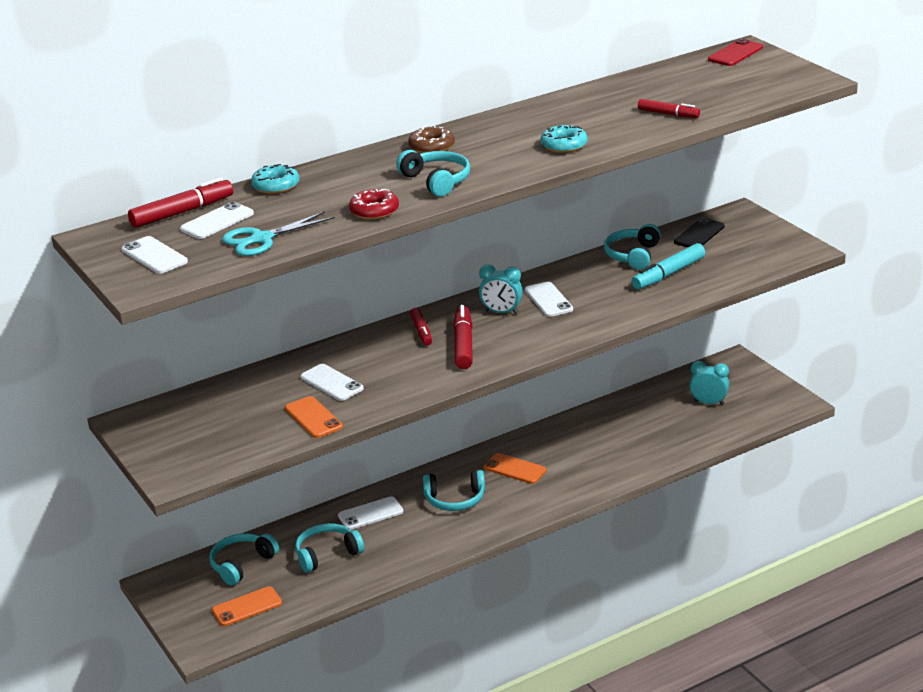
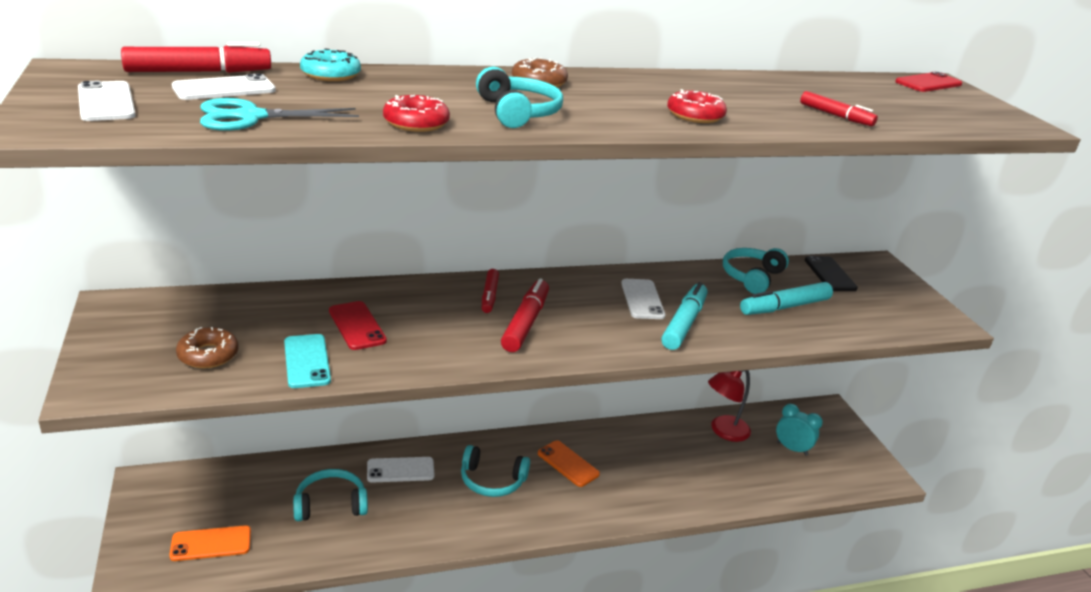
camera: 10 degrees right, 0 degrees up
(235, 434) = (208, 355): none -> brown donut
(241, 564) = (241, 488): turquoise headphones -> none
(313, 418) = (307, 361): orange phone -> turquoise phone
(332, 383) = (357, 326): white phone -> red phone
(501, 312) = (585, 299): turquoise clock -> none
(564, 145) = (695, 115): turquoise donut -> red donut
(590, 310) = (683, 324): none -> turquoise marker
(643, 405) = (723, 431): none -> red lamp
(699, 234) = (830, 274): black phone -> black phone turned 60 degrees counterclockwise

